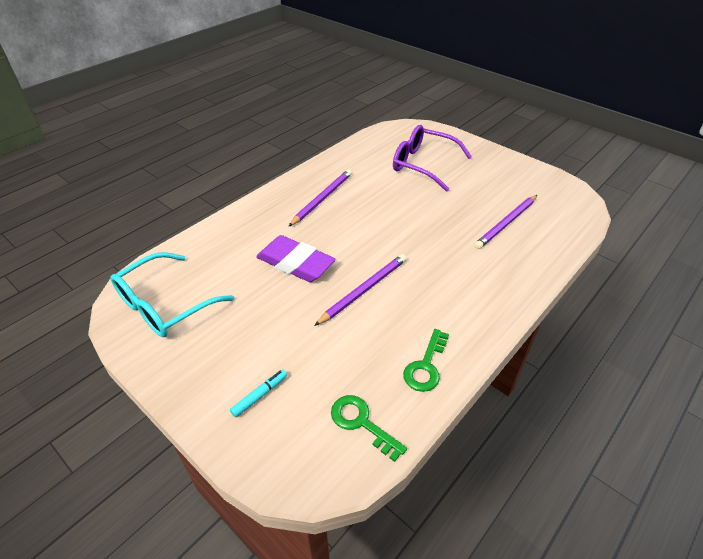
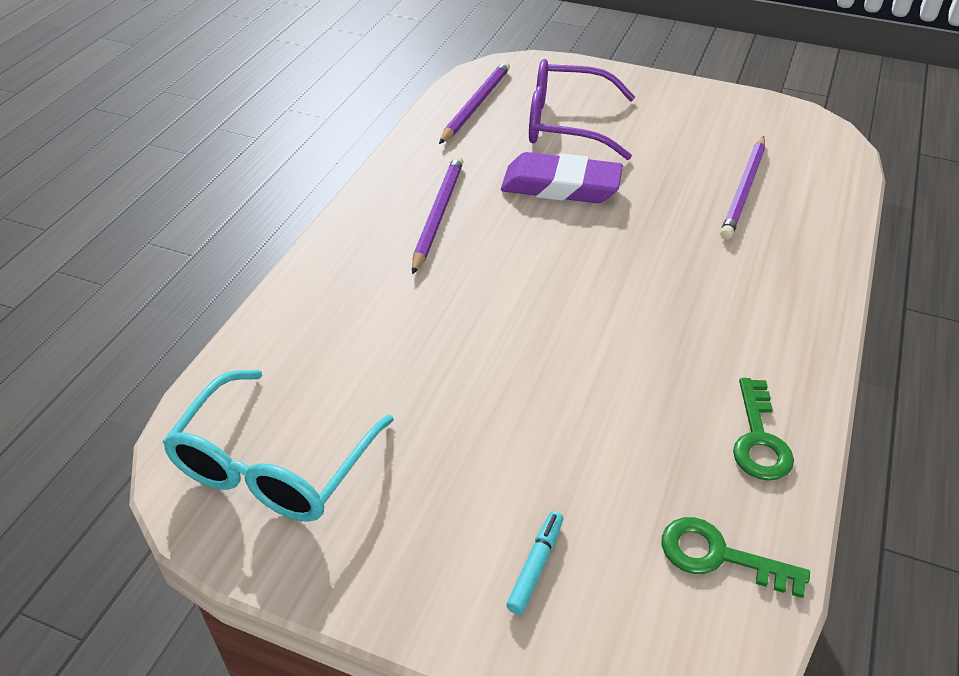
camera: 20 degrees left, 0 degrees up
(295, 263) = (459, 333): purple eraser -> purple eraser (560, 186)
(364, 290) = (596, 347): purple pencil -> purple pencil (475, 105)

